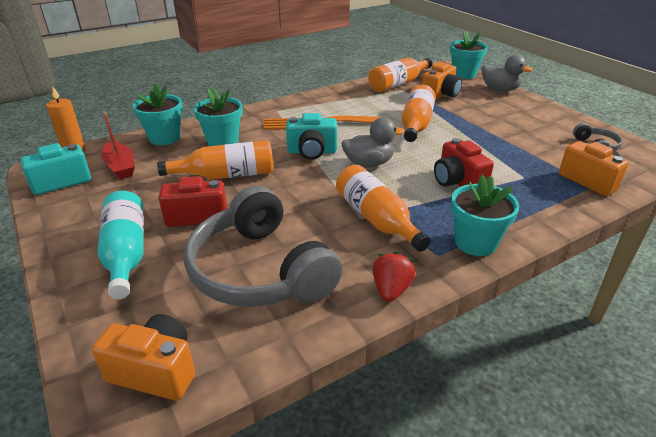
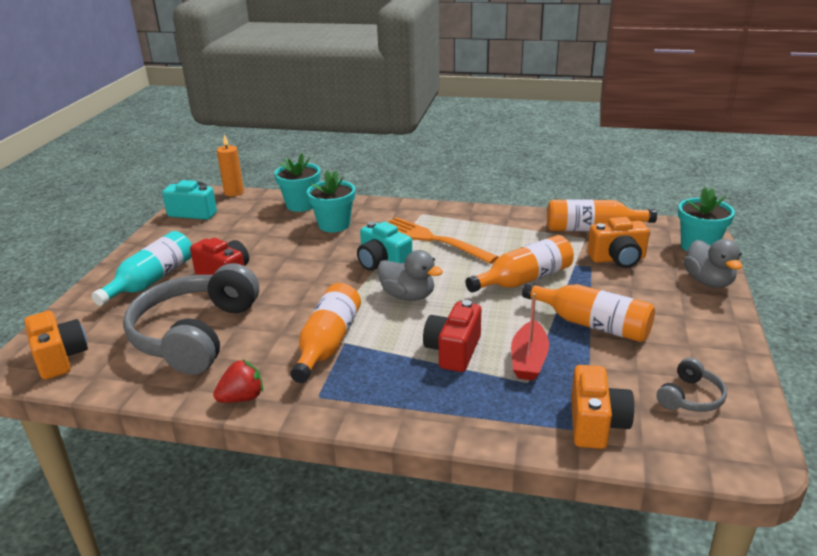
camera: 45 degrees right, 5 degrees down
(120, 167) = (240, 217): red boat -> red boat (528, 360)
(226, 175) = (290, 254): orange bottle -> orange bottle (592, 324)
(475, 242) = (364, 406): turquoise flower pot -> none

